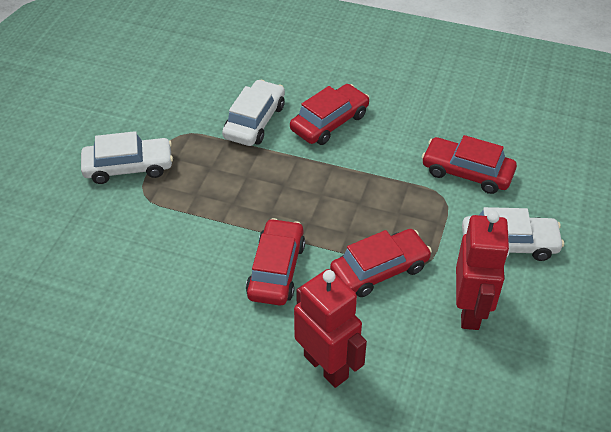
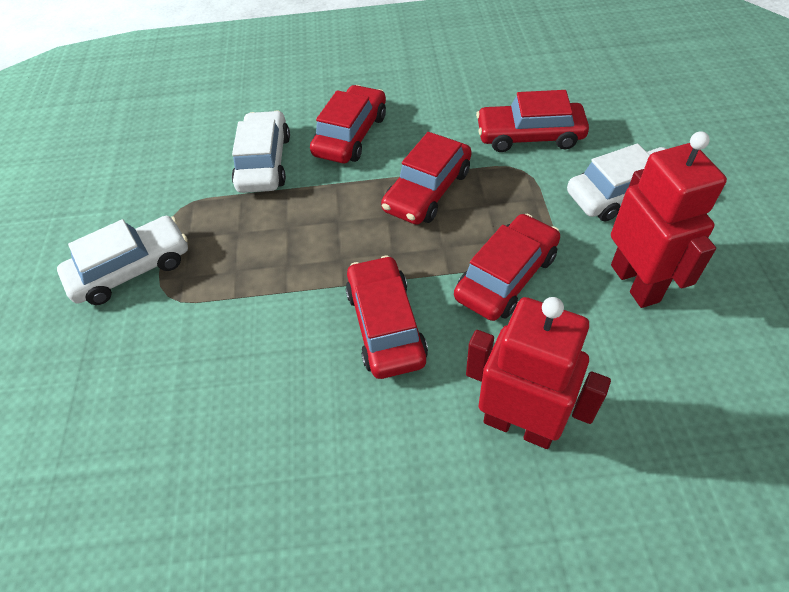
camera: 20 degrees left, 5 degrees up
(361, 186) = (427, 190): none -> red car

